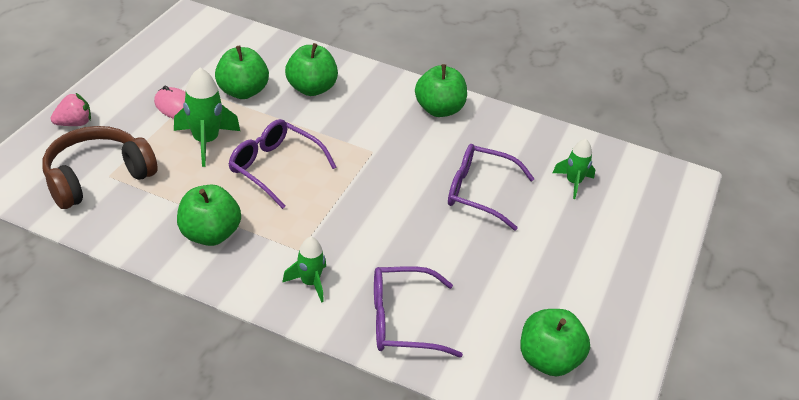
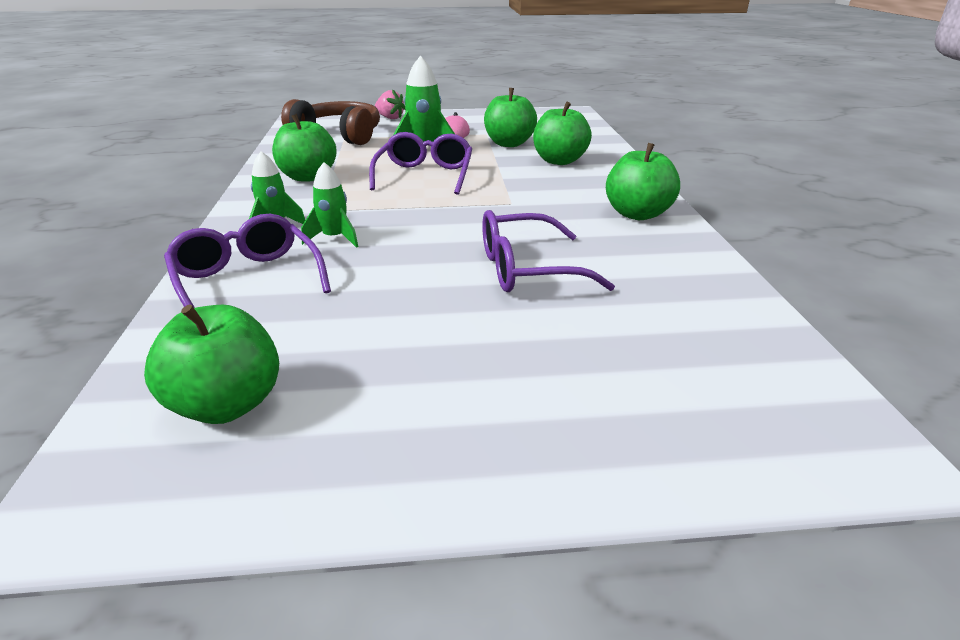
camera: 65 degrees right, 10 degrees down
(479, 192) = (526, 269): purple glasses -> purple glasses turned 90 degrees counterclockwise
(573, 183) = (653, 330): green rocket -> green rocket (334, 238)

